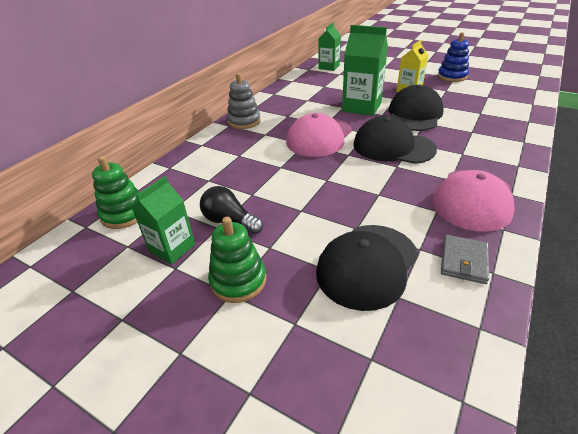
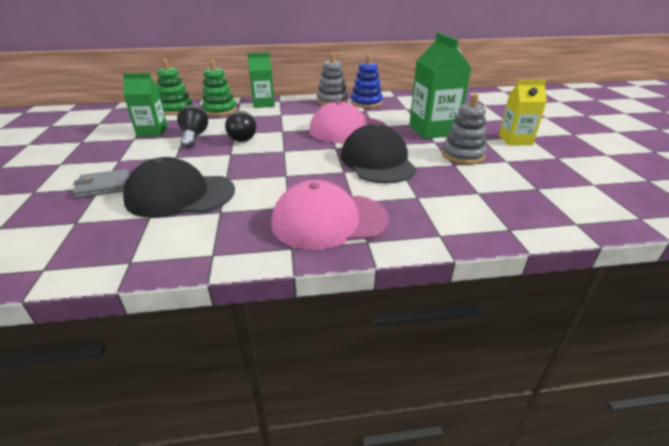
camera: 50 degrees right, 5 degrees down
(238, 280) = (132, 158): green stacking toy -> green stacking toy (220, 110)
(268, 192) = (243, 137): none -> black light bulb
(329, 67) = (490, 97): green carton -> green carton (263, 104)
(414, 114) = (462, 155): black cap -> grey stacking toy
(452, 76) = (604, 152): blue stacking toy -> blue stacking toy (366, 103)
(464, 261) = (218, 236): grey wallet -> grey wallet (104, 186)

